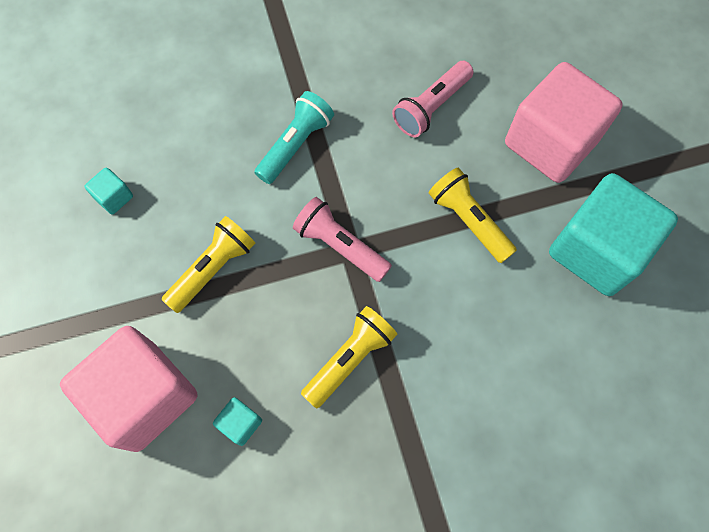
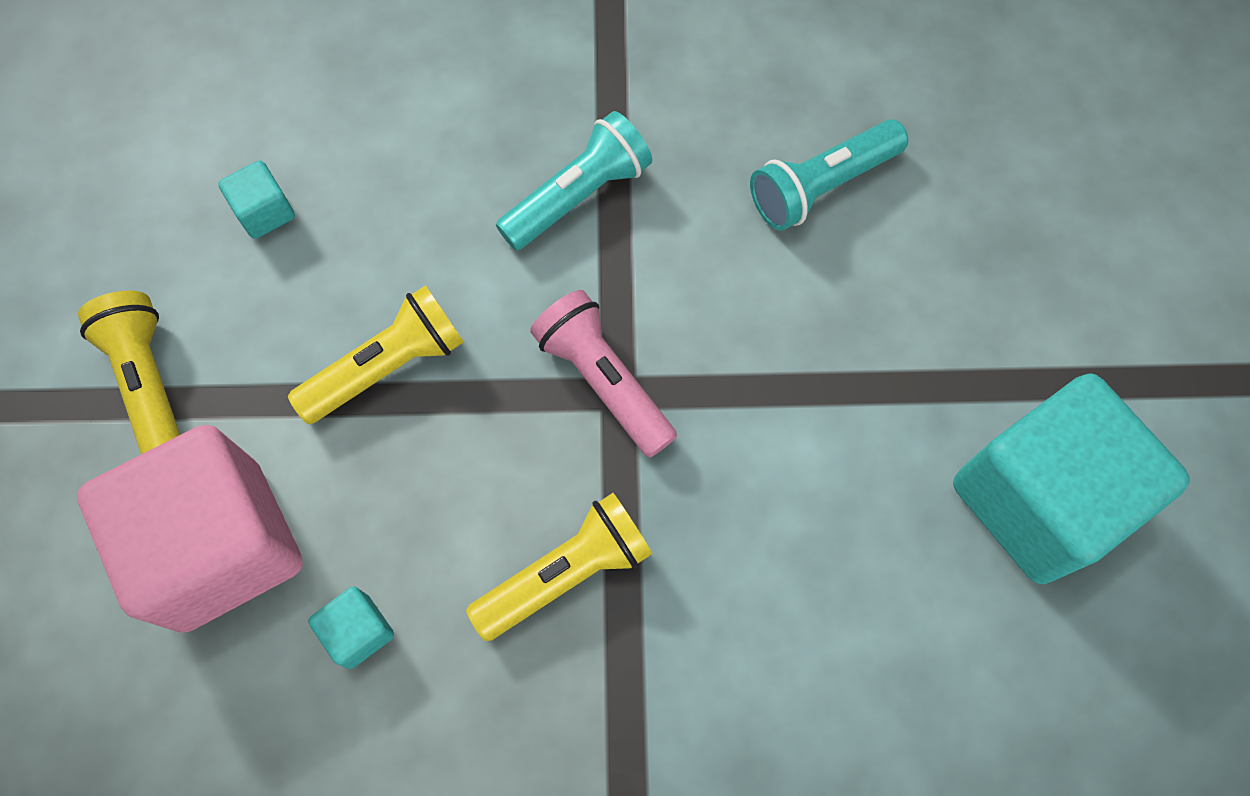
camera: 15 degrees right, 0 degrees up
(431, 107) = (821, 186): pink flashlight -> turquoise flashlight
(469, 220) = (831, 392): yellow flashlight -> yellow flashlight (150, 384)
(550, 143) = (1009, 294): pink cube -> none

